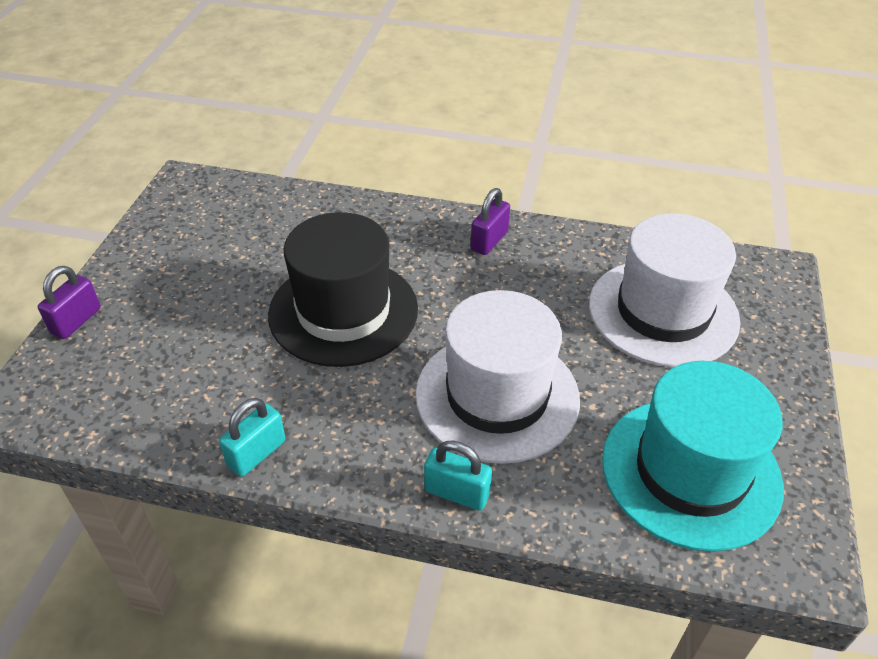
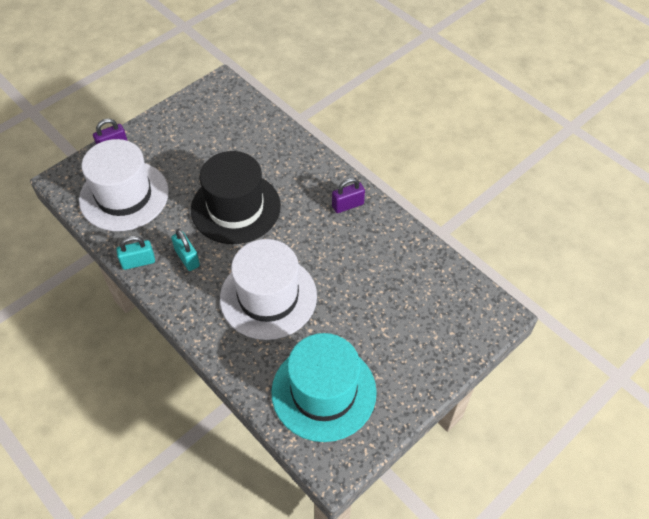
camera: 35 degrees right, 10 degrees up
(456, 492) = (206, 333): turquoise padlock -> turquoise padlock (187, 258)
(663, 312) = (401, 301): white hat -> white hat (124, 195)

